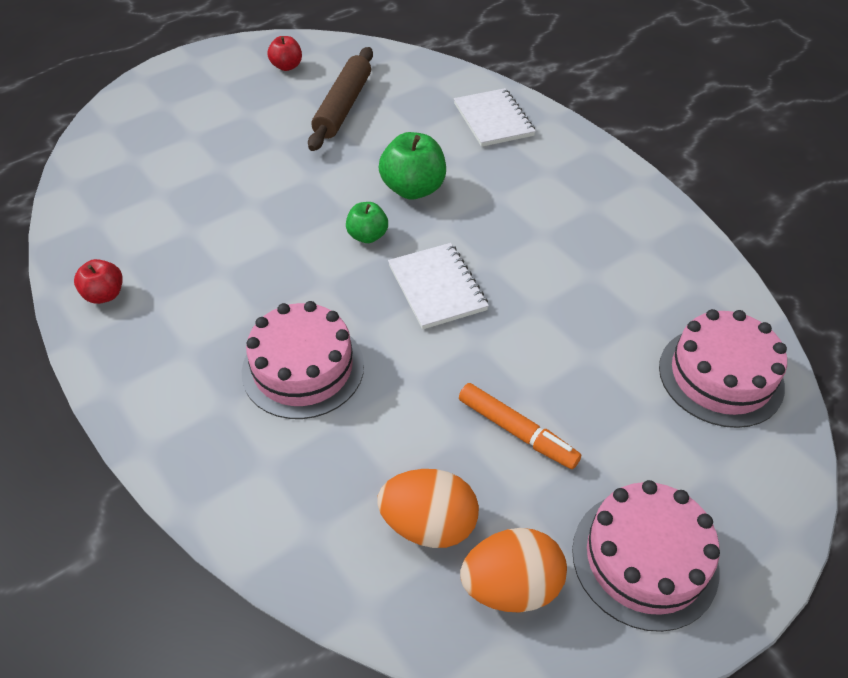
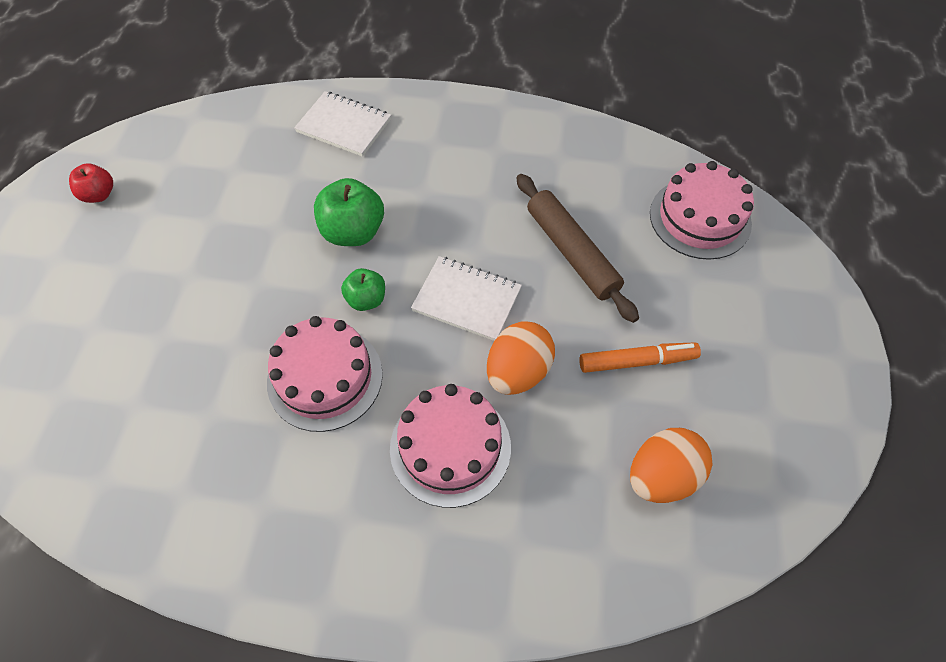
camera: 45 degrees left, 10 degrees up
(105, 295) = (207, 538): red apple -> none
(343, 107) = (203, 199): brown rolling pin -> brown rolling pin (572, 252)
(510, 586) = (748, 467): orange egg -> orange egg (518, 372)
(644, 559) = (789, 377): pink cake -> pink cake (325, 377)

